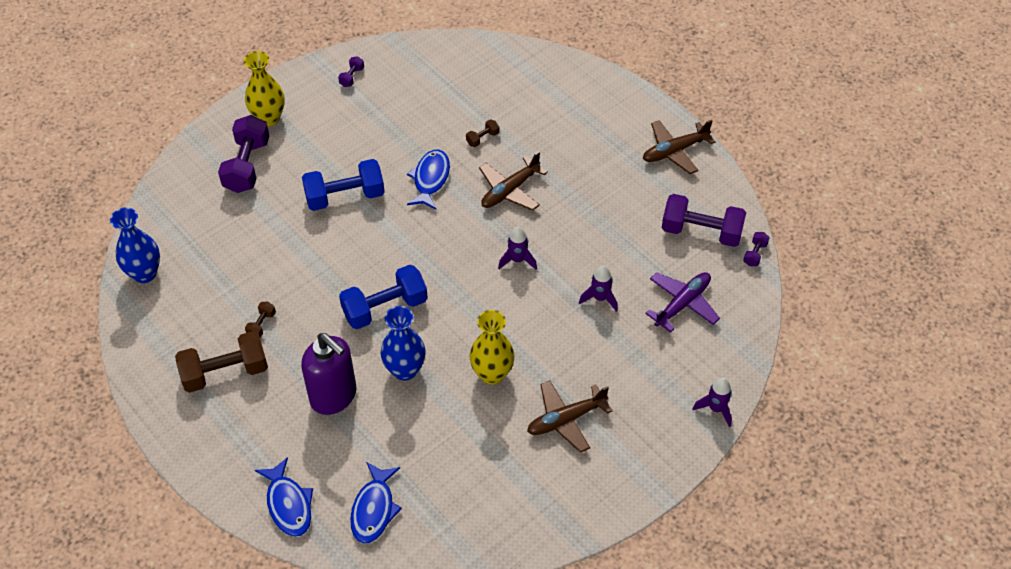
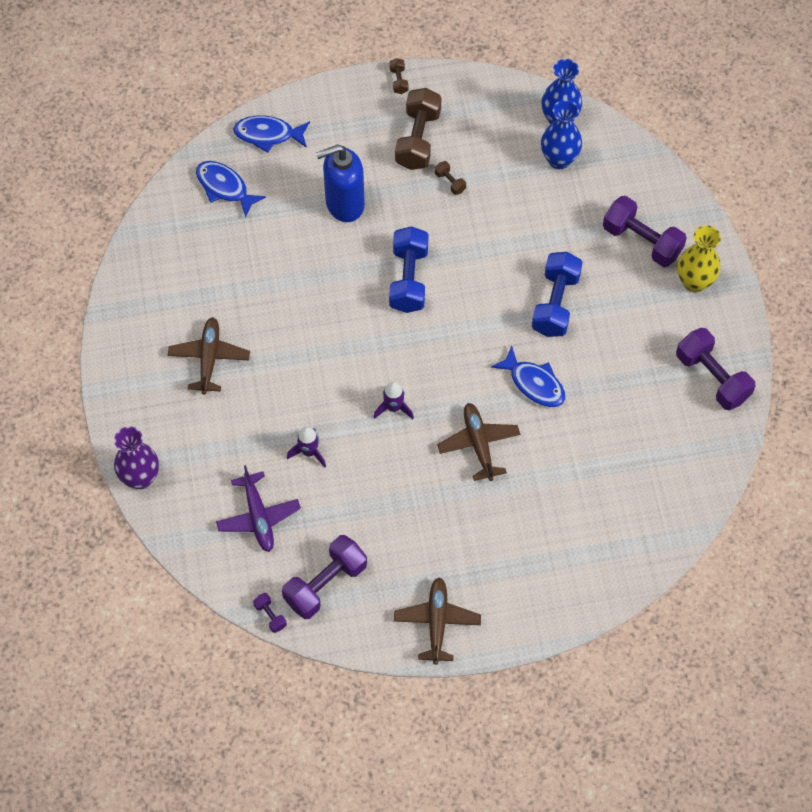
camera: 120 degrees right, 10 degrees up
(334, 396) = (344, 204): purple soap dispenser -> blue soap dispenser
(352, 77) = (712, 377): purple dumbbell -> purple dumbbell, size x2.25
(405, 370) = (336, 265): blue vase -> blue vase (559, 159)
(482, 138) = (559, 454): brown dumbbell -> brown dumbbell (399, 80)
(492, 374) = (289, 327): yellow vase -> none
(716, 409) = (140, 478): purple rocket -> purple vase

